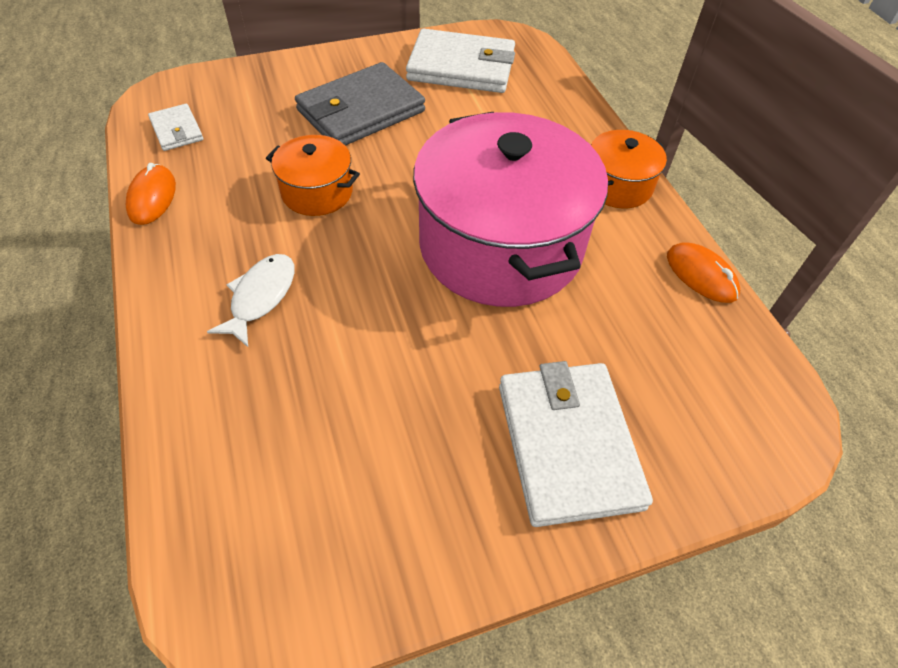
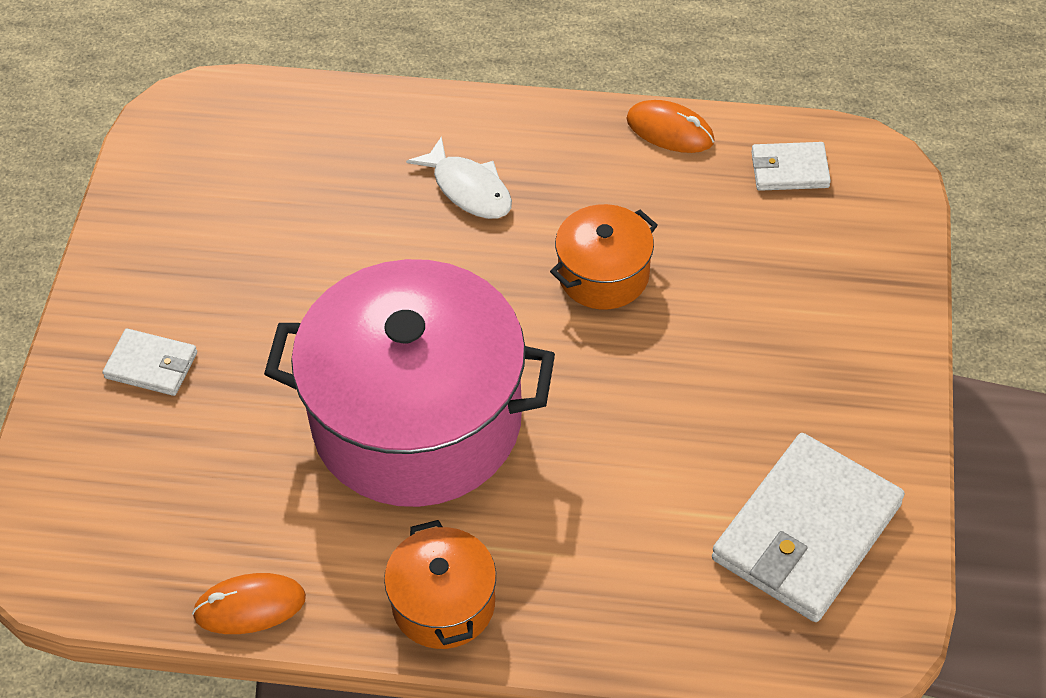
camera: 120 degrees right, 0 degrees up
(361, 111) = (747, 366): grey wallet -> none
(568, 444) = (151, 365): white wallet -> white wallet, size x0.50

